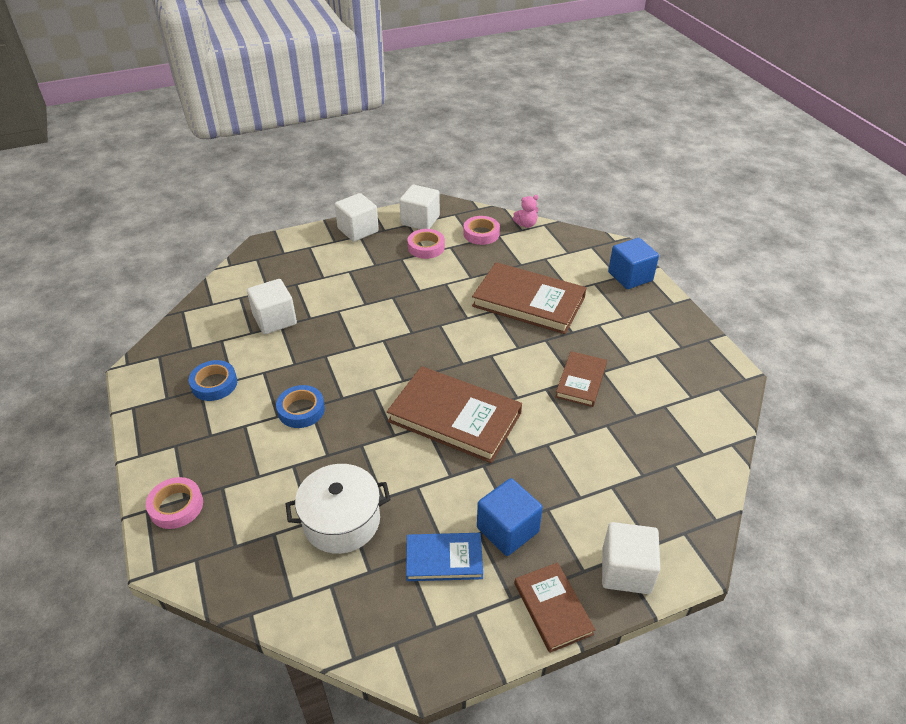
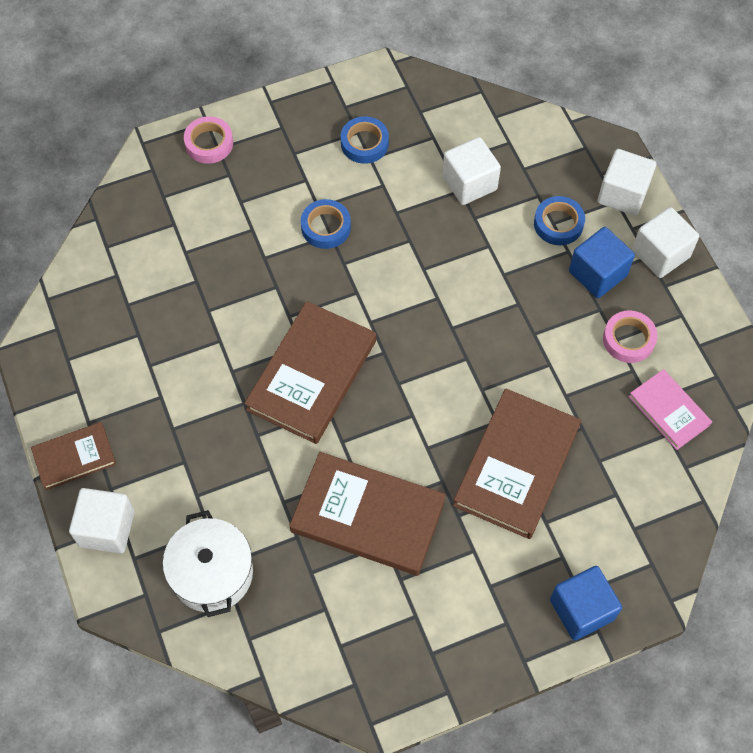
camera: 90 degrees right, 20 degrees up
(324, 275) = (558, 224): none -> blue tape
(341, 521) = (183, 277): white pot -> white pot (212, 573)
(420, 220) = (693, 330): white cube -> white cube (622, 194)
(444, 559) = (134, 366): blue book -> none
(481, 234) = (669, 411): pink tape -> pink book
(507, 530) = (162, 422): blue cube -> blue cube (597, 273)
(526, 224) = (700, 474): pink teddy bear -> none
(581, 381) = (368, 516): brown book -> brown book, size x1.80

